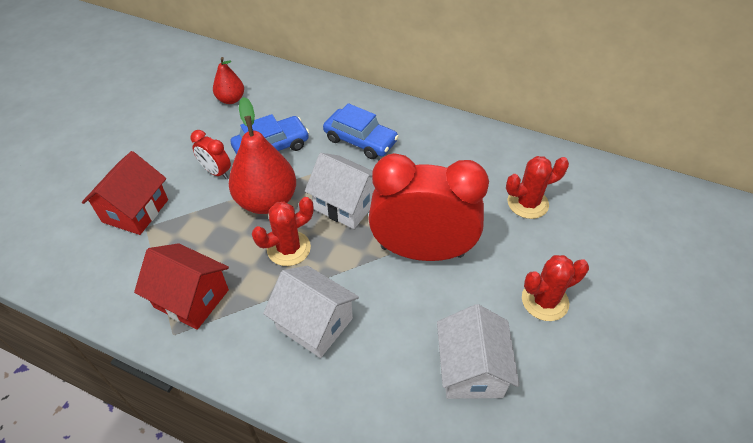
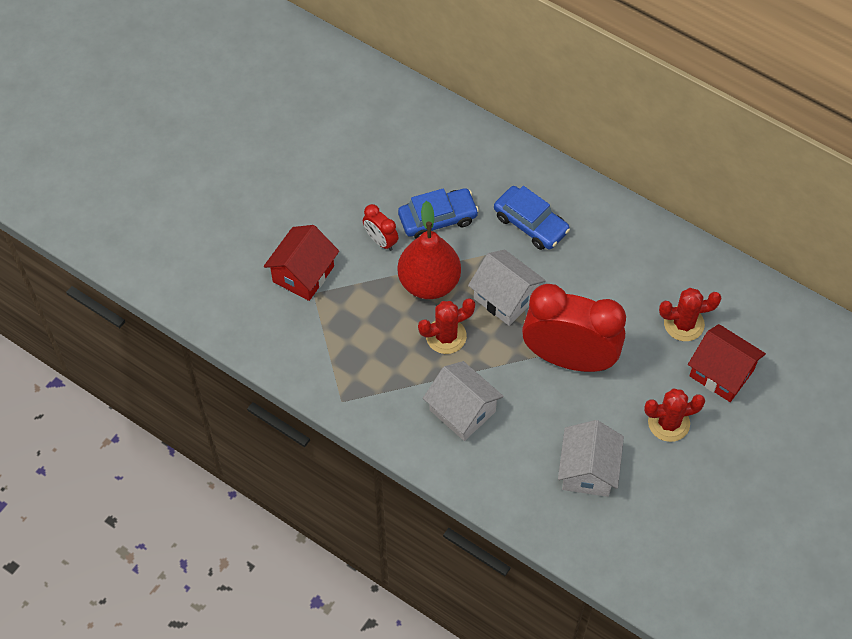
camera: 10 degrees right, 10 degrees up
(191, 298) = (357, 371): red house -> red house (721, 373)
(231, 99) = (398, 148): red pear -> none

